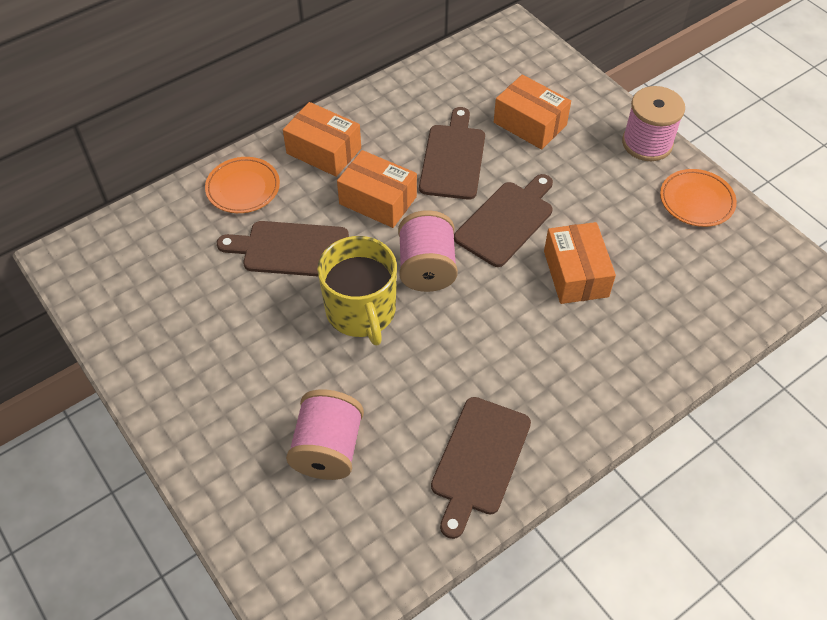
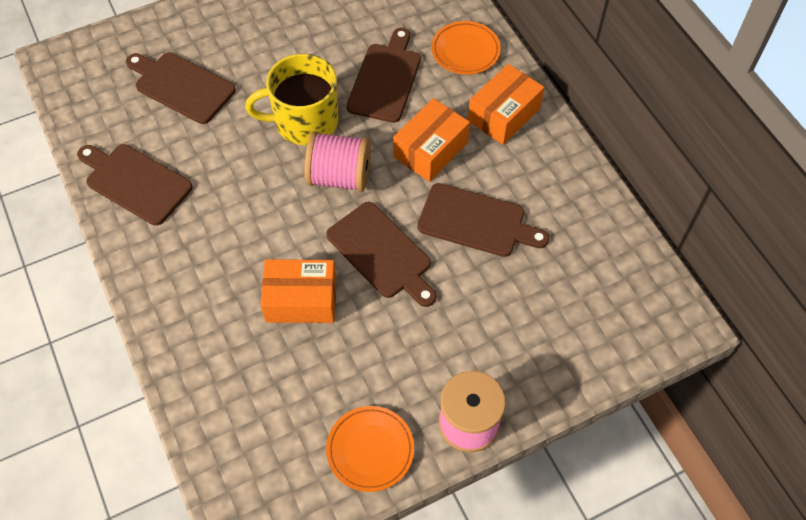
camera: 100 degrees right, 5 degrees up
(328, 449) = (182, 86): pink spool -> brown cutting board
(530, 123) = (517, 305): orange box -> none

